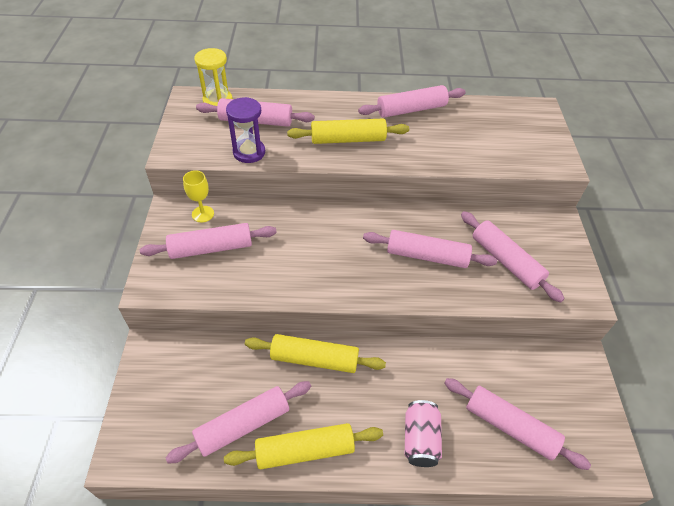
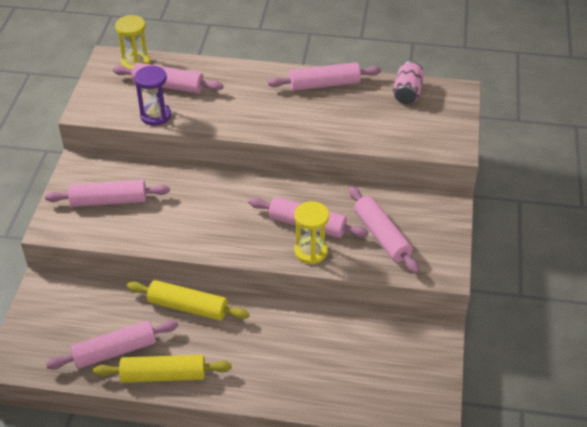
camera: 10 degrees right, 5 degrees down
(203, 214) = (106, 170): yellow goblet -> none
(348, 140) = (252, 110): yellow rolling pin -> none
(420, 439) = (266, 378): pink can -> pink can (407, 93)
(439, 286) = (311, 251): none -> yellow hourglass
(510, 426) = (350, 378): pink rolling pin -> none

